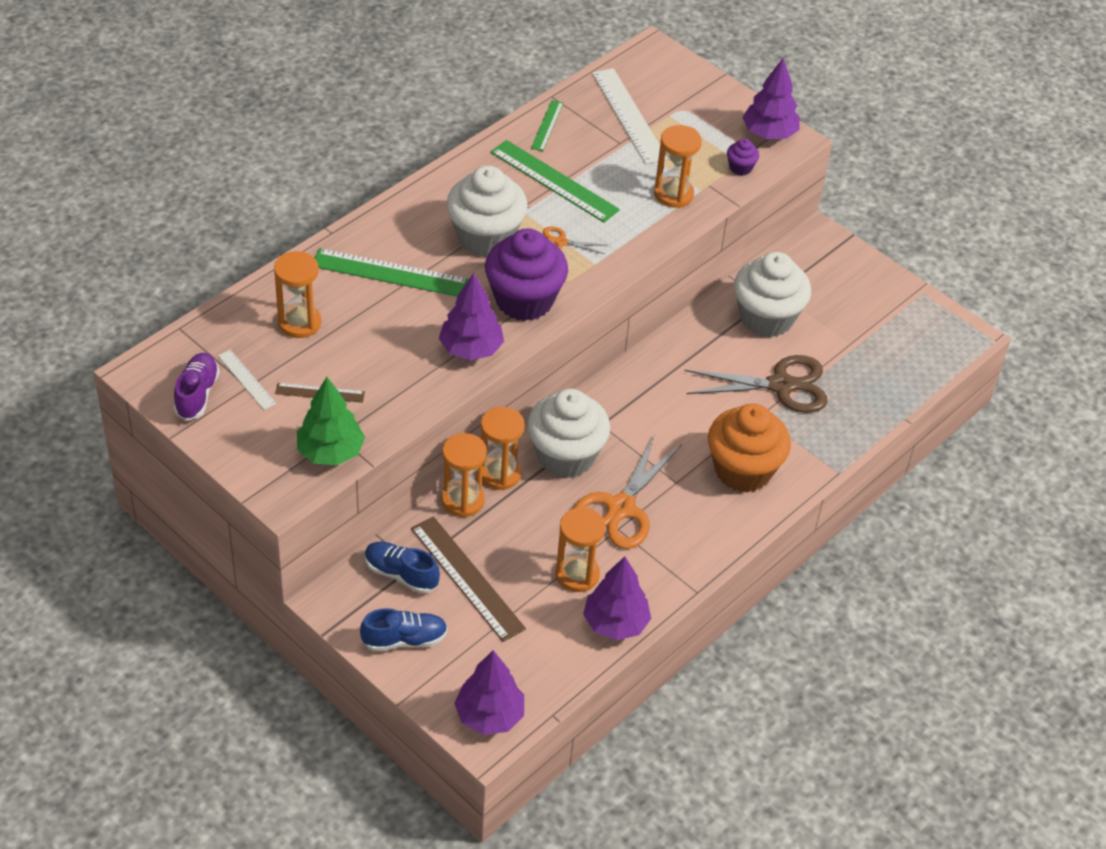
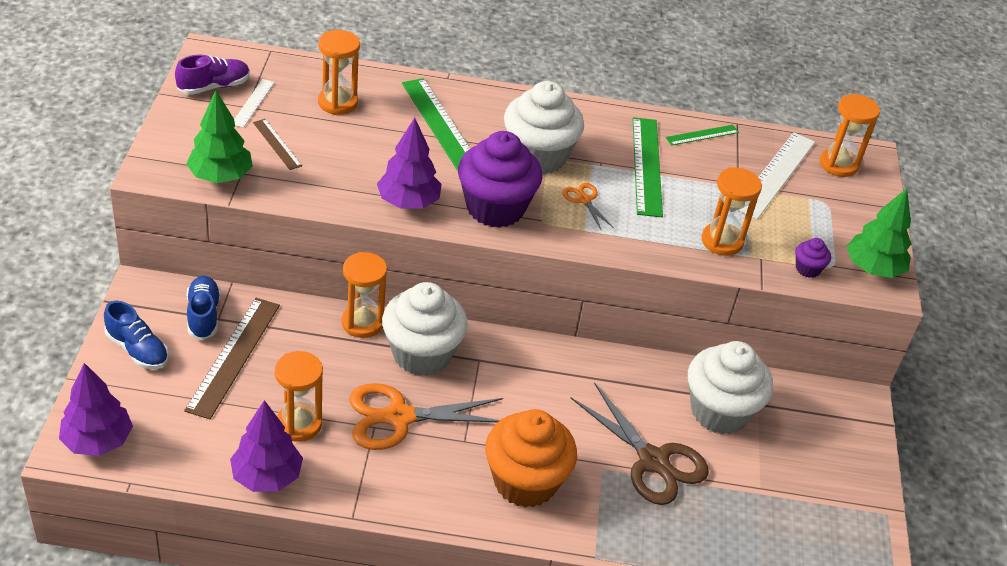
camera: 50 degrees right, 5 degrees down
(463, 500) = (313, 314): orange hourglass -> orange hourglass (838, 164)
(769, 134) = (873, 269): purple tree -> green tree

